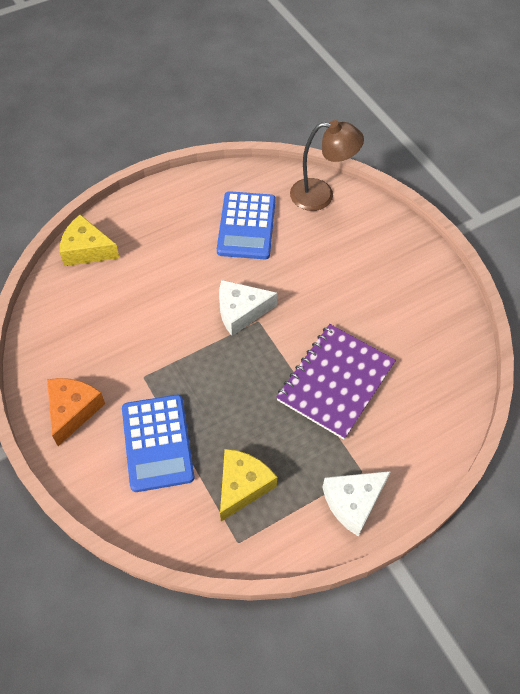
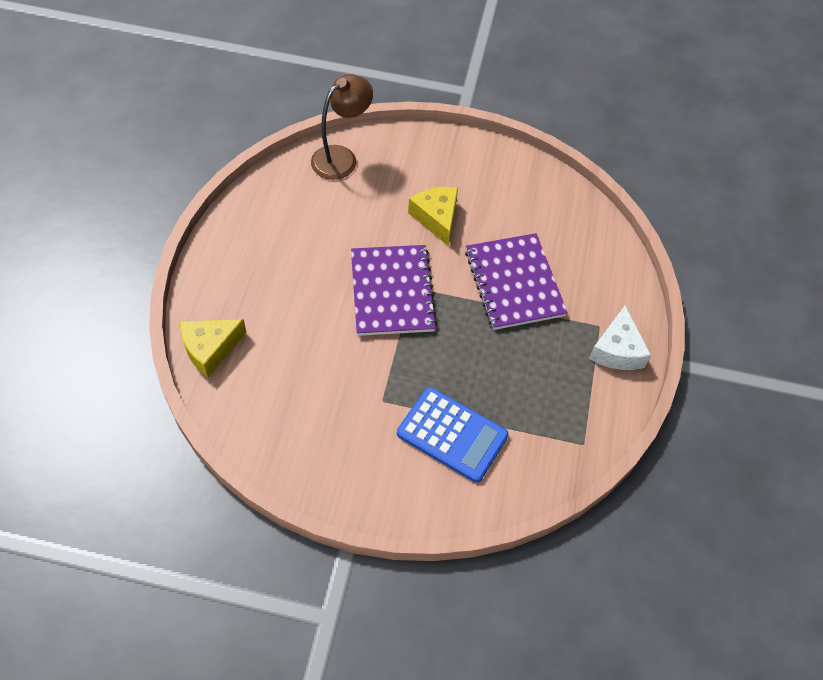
camera: 50 degrees left, 0 degrees up
(73, 410) = (363, 473): orange cheese -> none
(241, 312) = (392, 292): white cheese -> purple notebook
(242, 486) = (541, 406): yellow cheese -> yellow cheese (436, 218)
(246, 226) = (315, 225): blue calculator -> none

